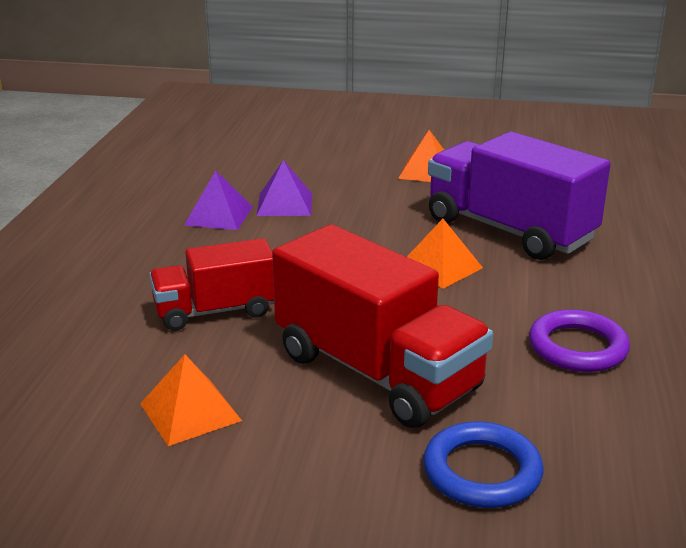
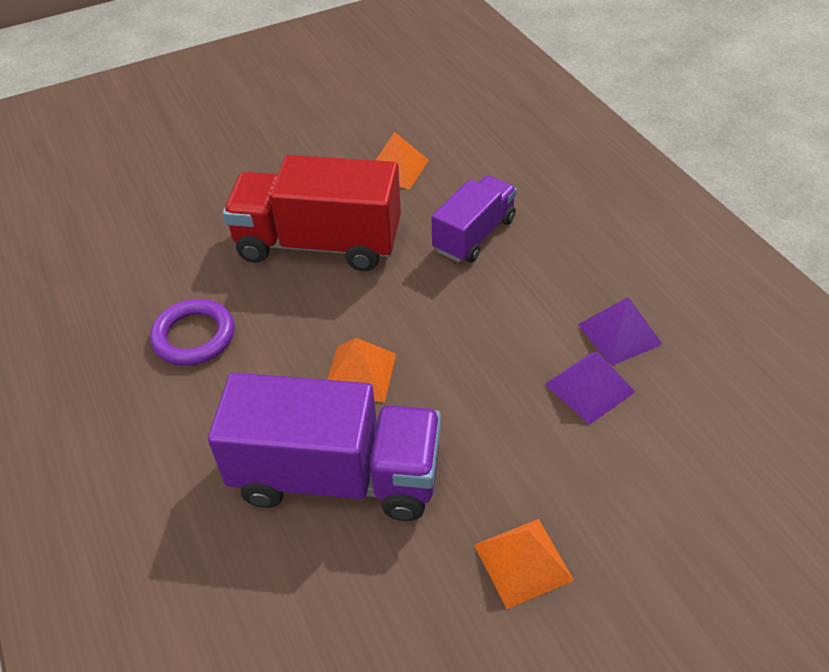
camera: 145 degrees right, 20 degrees up
(215, 311) = (474, 235): red truck -> purple truck
(482, 471) = (210, 213): blue ring -> none

